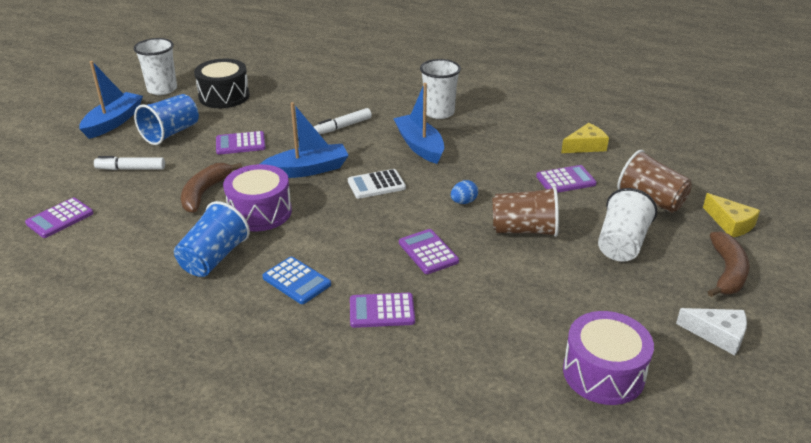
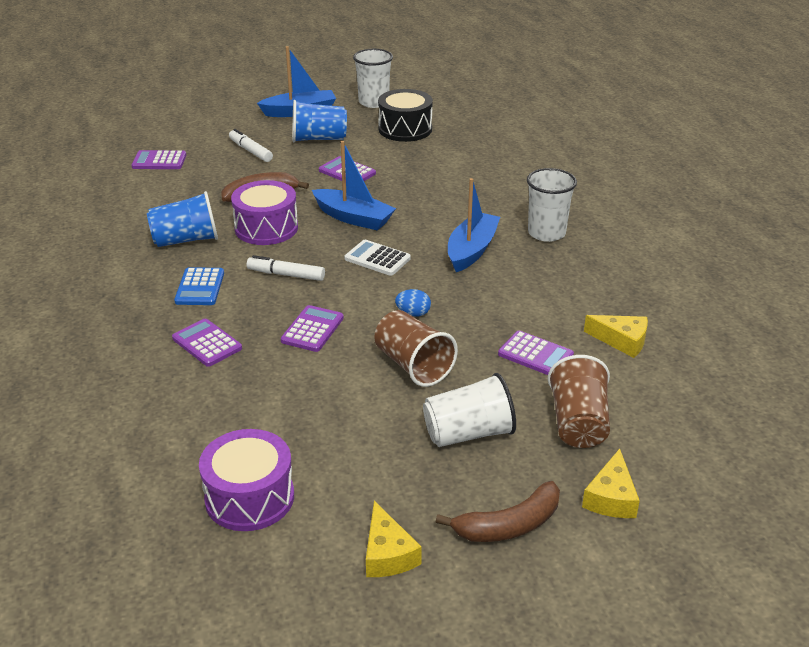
camera: 50 degrees right, 0 degrees up
(343, 126) = (444, 200): white marker -> white marker (286, 275)
(718, 335) = (387, 554): white cheese -> yellow cheese

